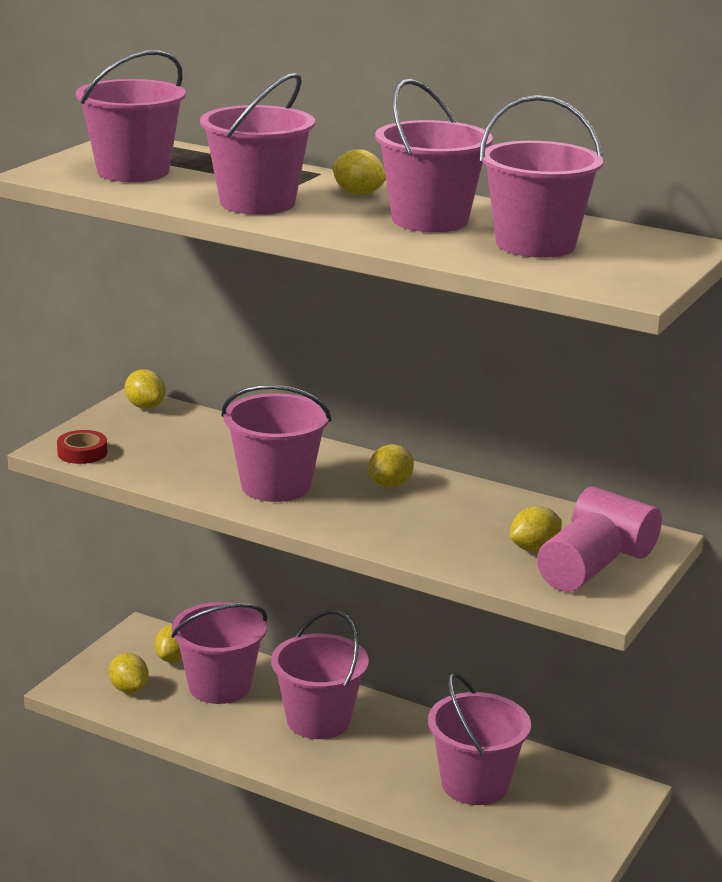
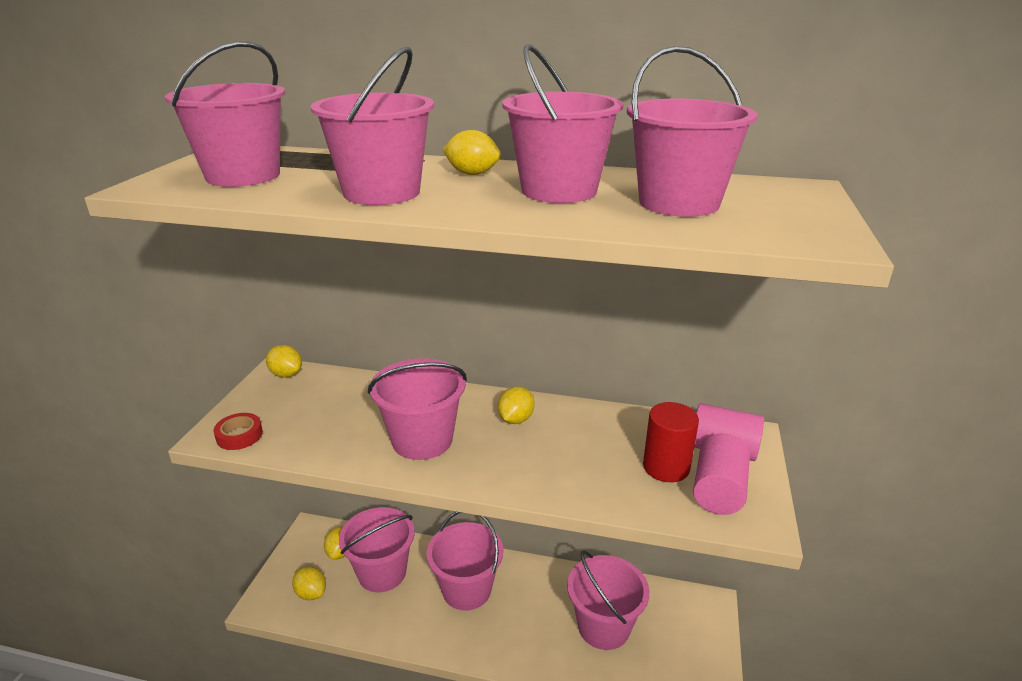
camera: 15 degrees left, 5 degrees up
(534, 548) = (666, 467): yellow lemon -> red cylinder

